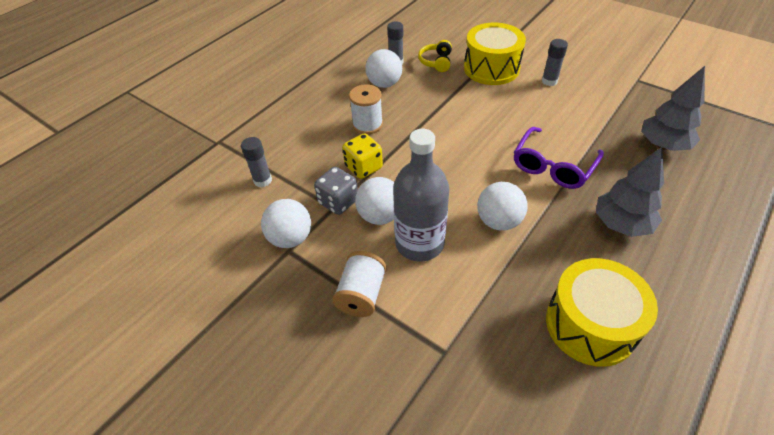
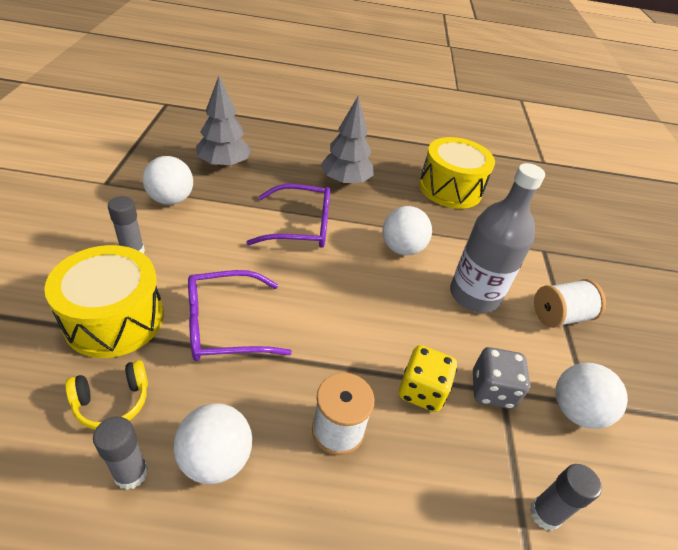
camera: 130 degrees left, 5 degrees down
(380, 216) = (474, 339): white ball -> white ball (171, 199)
(464, 104) = (225, 325): none -> purple glasses

